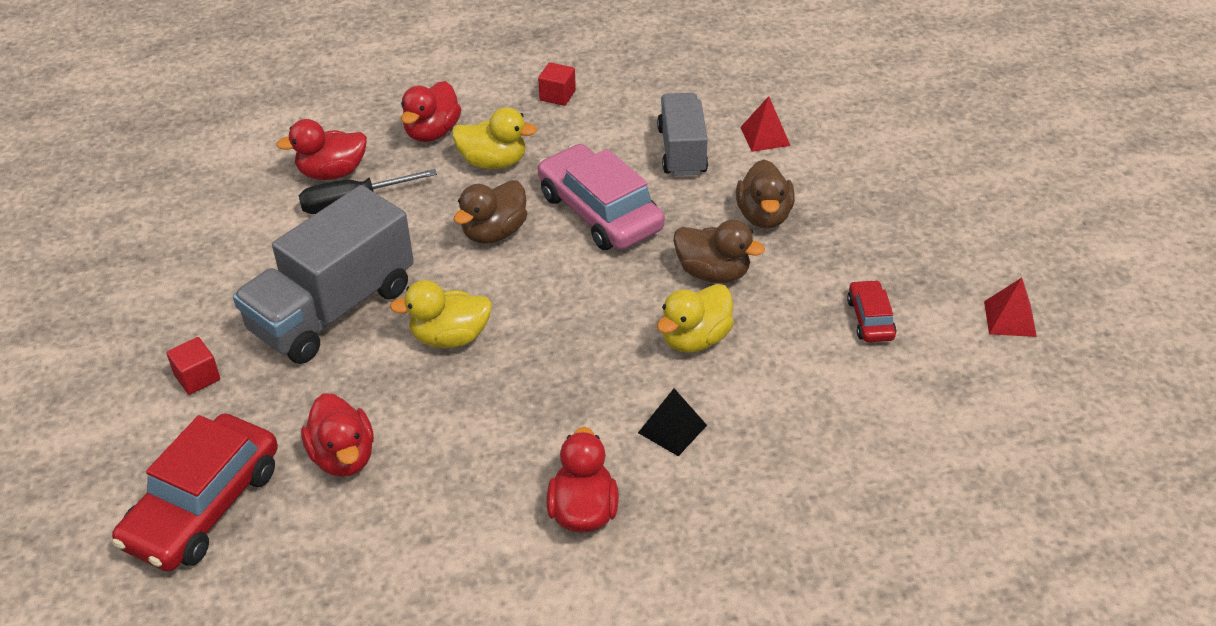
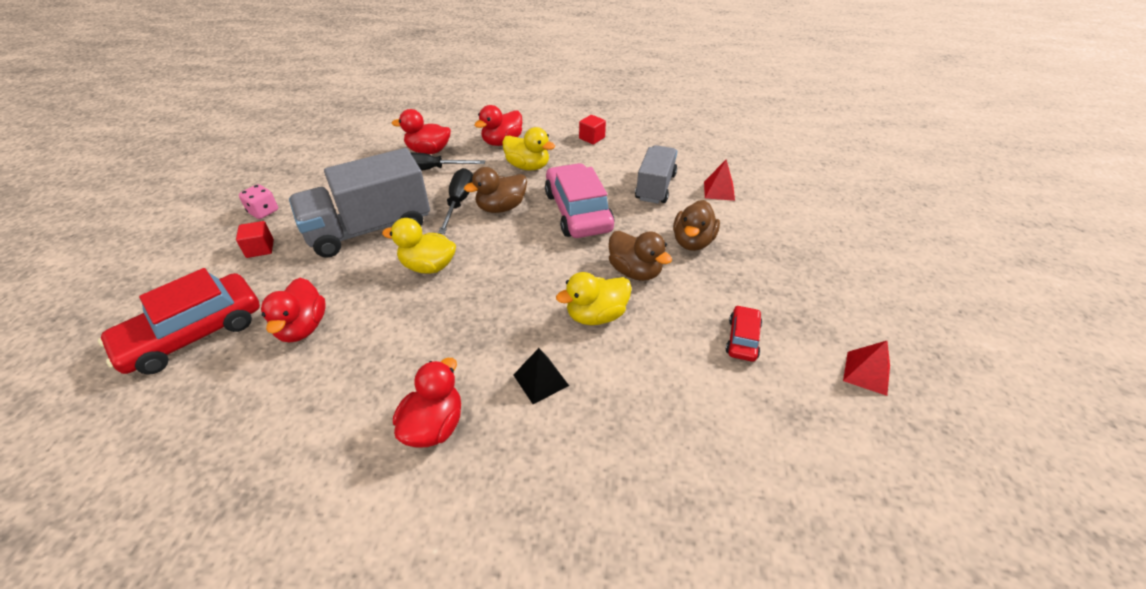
camera: 20 degrees right, 0 degrees up
(156, 326) = (263, 212): none -> pink dice
(430, 239) = (458, 202): none -> black screwdriver

